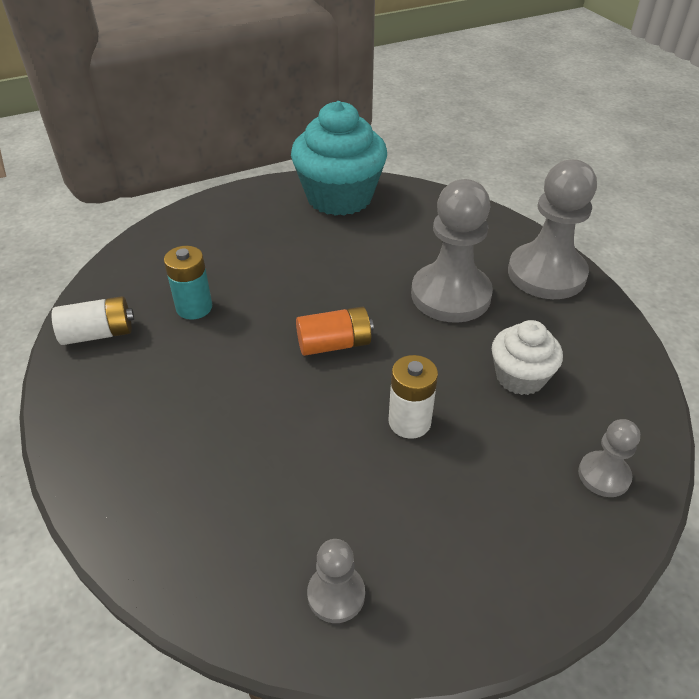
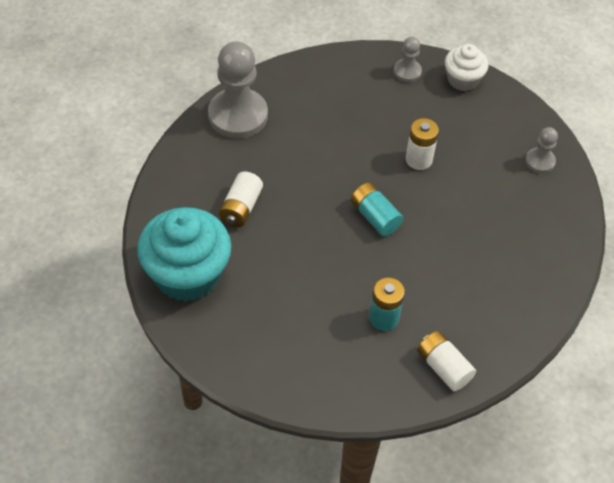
camera: 115 degrees left, 10 degrees up
(334, 344) = (375, 217): orange battery -> turquoise battery
(403, 245) = (241, 208): none -> white battery
(450, 295) = (289, 165): grey pawn -> none
(520, 377) = (352, 115): white cupcake -> white cupcake (462, 80)

